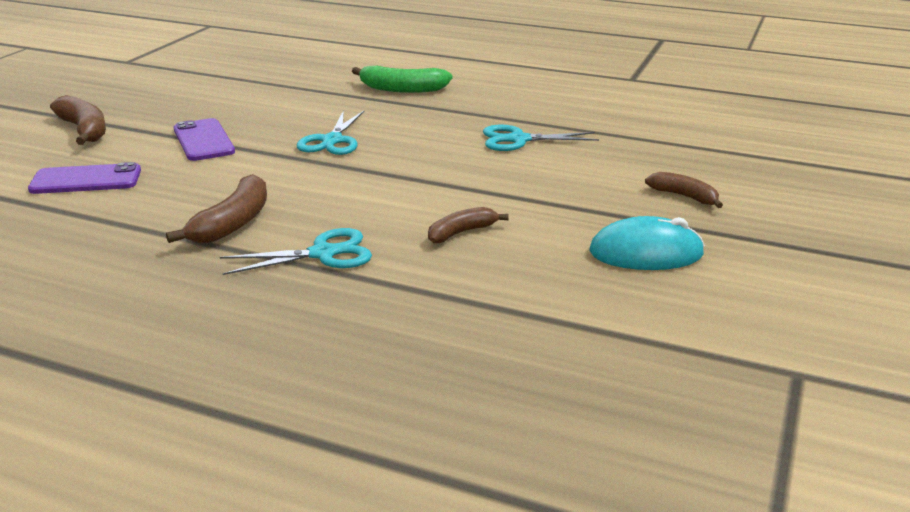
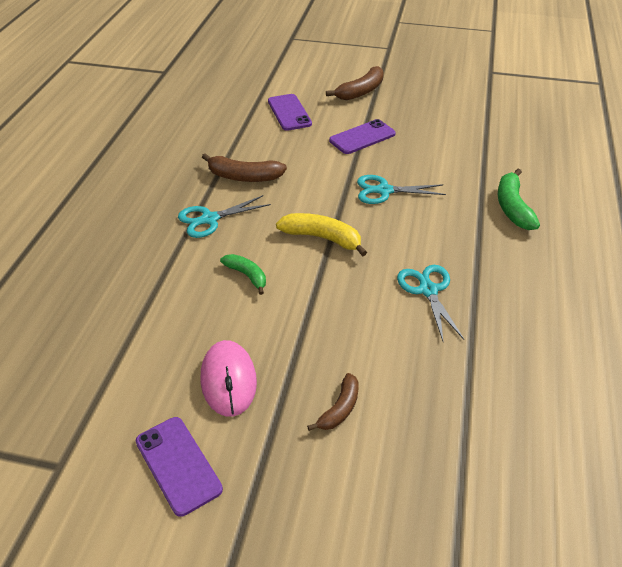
camera: 80 degrees right, 15 degrees up
(323, 253) = (209, 219): turquoise scissors -> turquoise scissors turned 90 degrees clockwise
(406, 182) = (322, 238): none -> yellow banana
(461, 232) = (247, 275): brown banana -> green banana
(646, 253) = (228, 380): turquoise mouse -> pink mouse
(775, 288) = (178, 465): none -> purple phone

